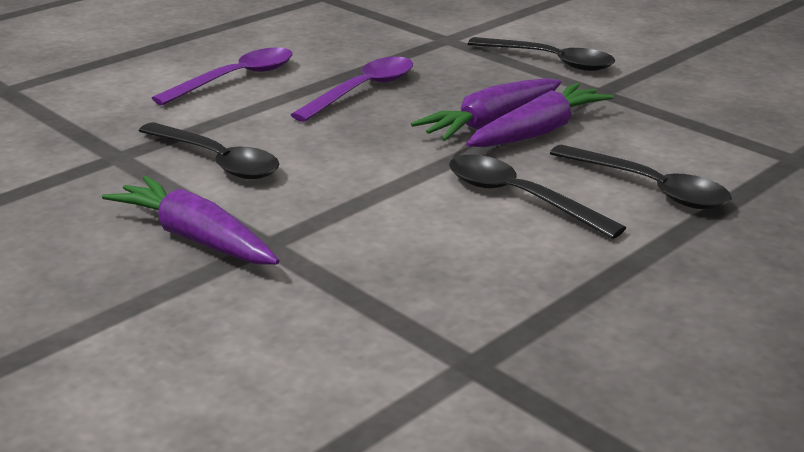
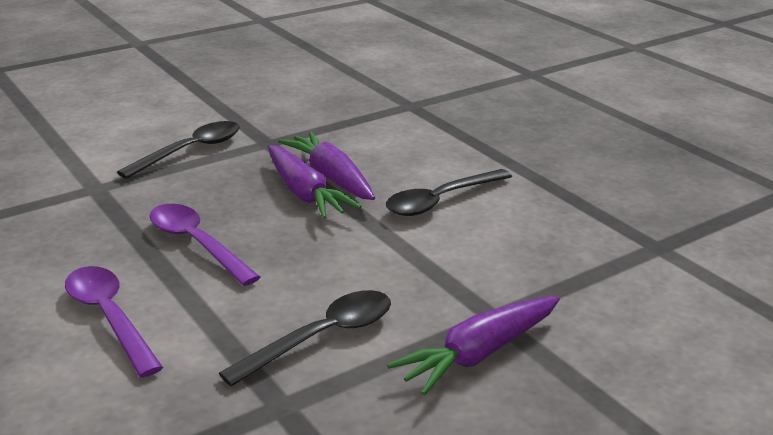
camera: 80 degrees left, 0 degrees up
(650, 188) = (438, 155): black spoon -> none

